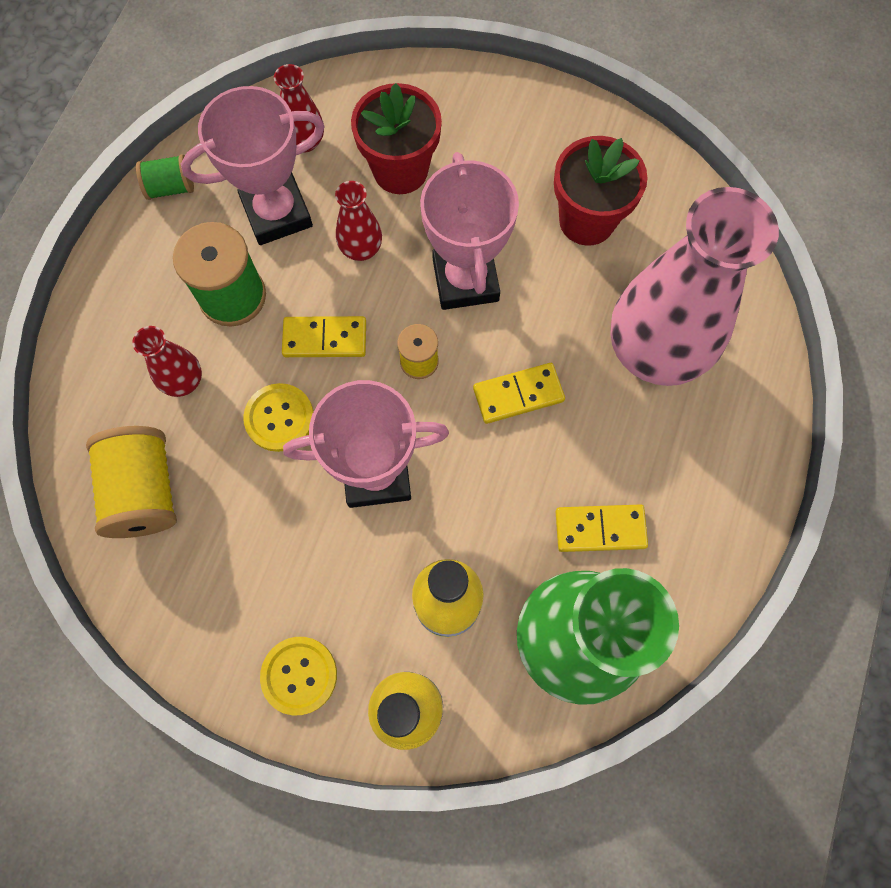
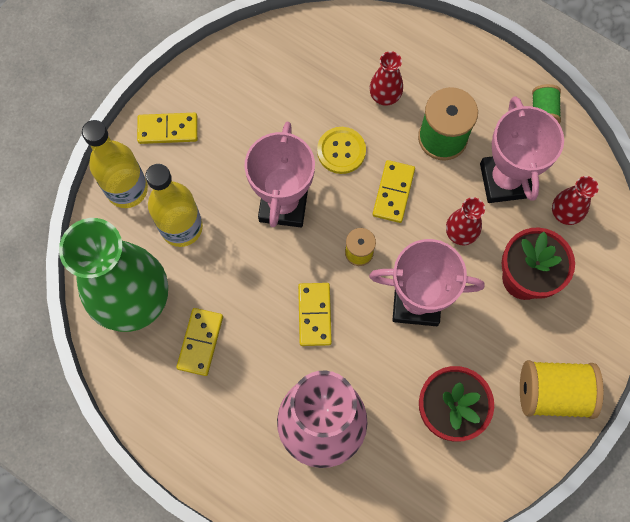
camera: 105 degrees right, 0 degrees up
(144, 491) = (313, 61): yellow spool -> yellow spool (552, 393)
(299, 675) = (168, 130): yellow button -> yellow domino

